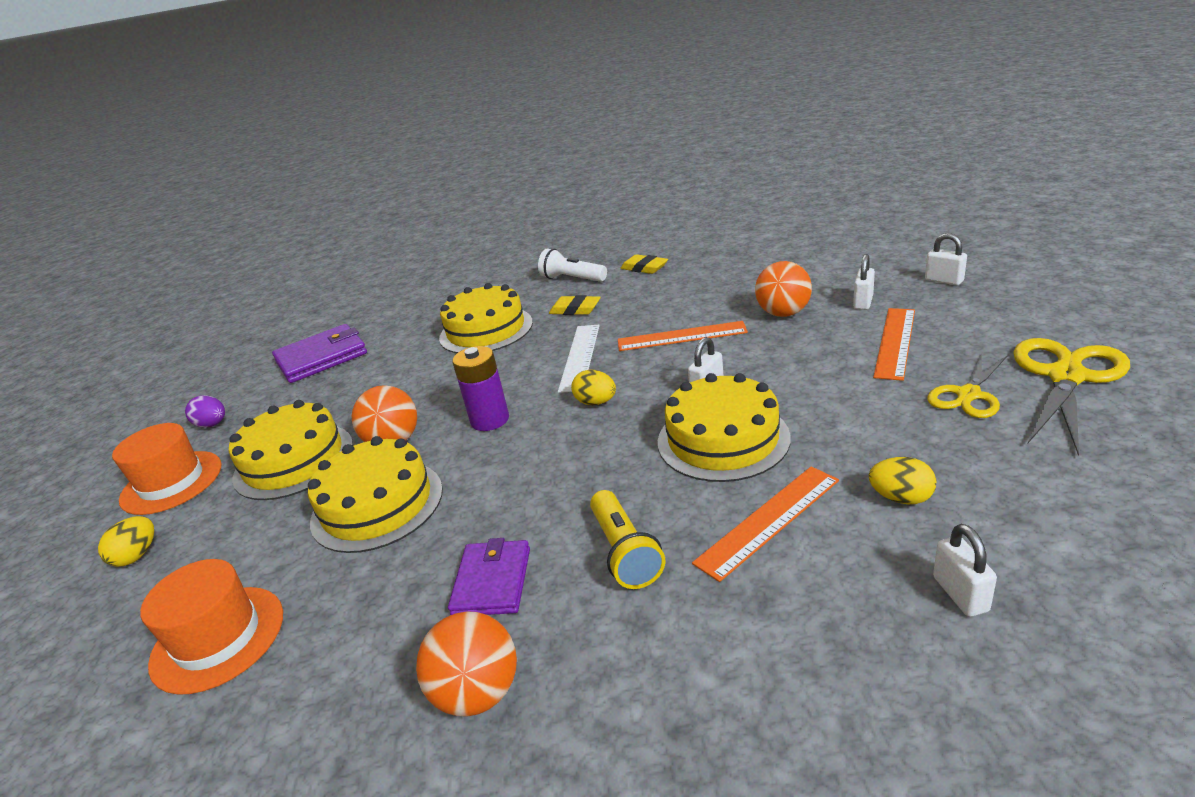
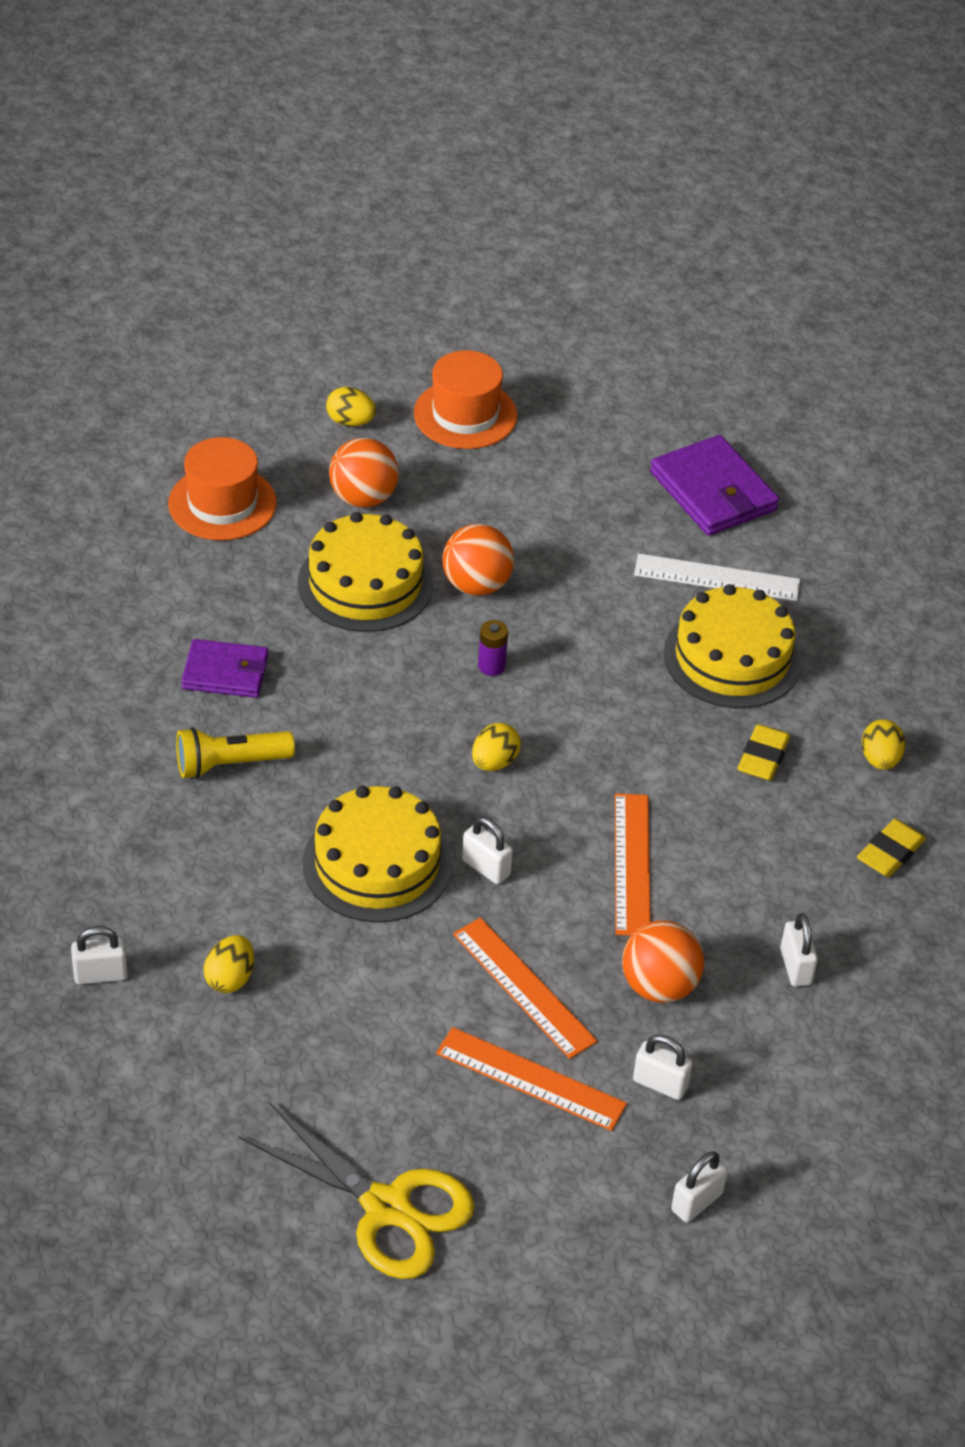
camera: 85 degrees right, 15 degrees up
(212, 424) = (574, 420): purple egg -> none
(294, 461) = (470, 506): yellow cake -> none
(478, 693) = (110, 666): orange ball -> orange ball (363, 498)
(490, 420) = (491, 666): purple battery -> purple battery, size x0.59
(572, 279) = (880, 759): white flashlight -> yellow egg
(580, 357) = (614, 754): white ruler -> white ruler (717, 578)
(743, 279) = (795, 967): none -> white padlock
(768, 520) = (234, 872): orange ruler -> orange ruler (524, 987)
(968, 395) = (383, 1101): yellow scissors -> none

